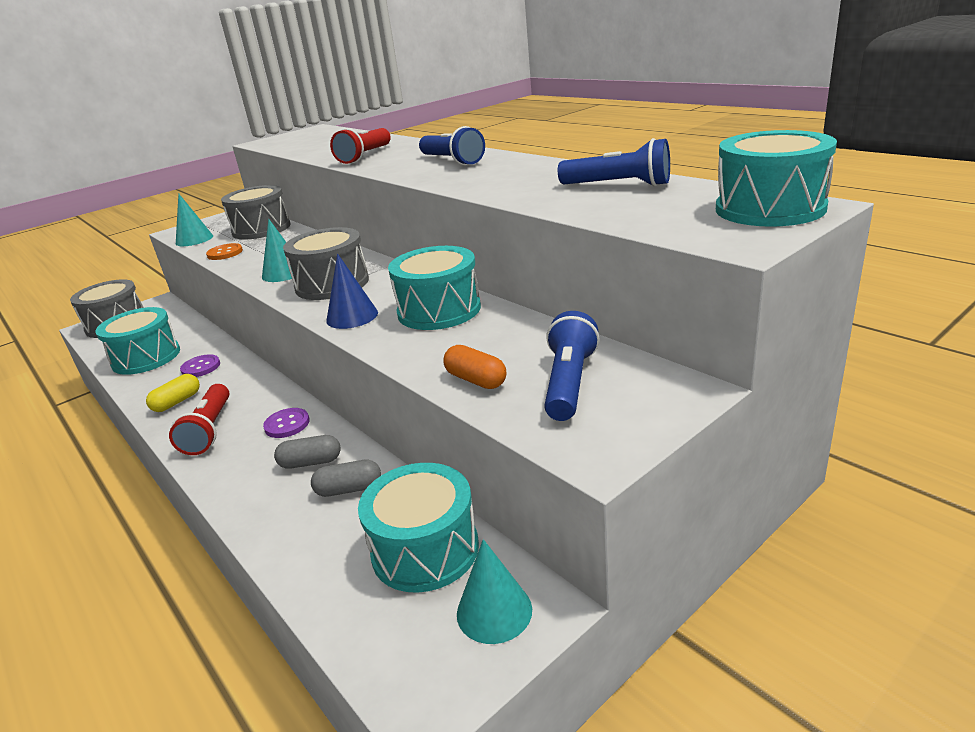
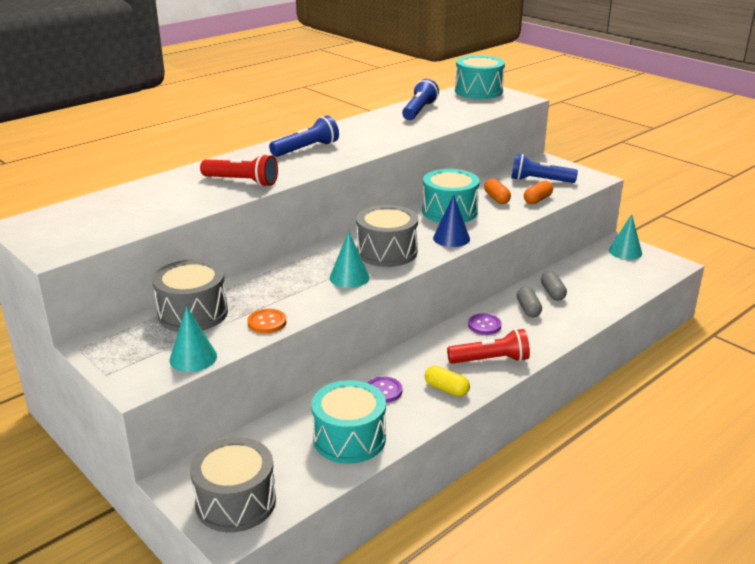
camera: 95 degrees left, 0 degrees up
(425, 549) = (594, 268): turquoise drum -> none
(483, 343) = (496, 198): none -> orange capsule

